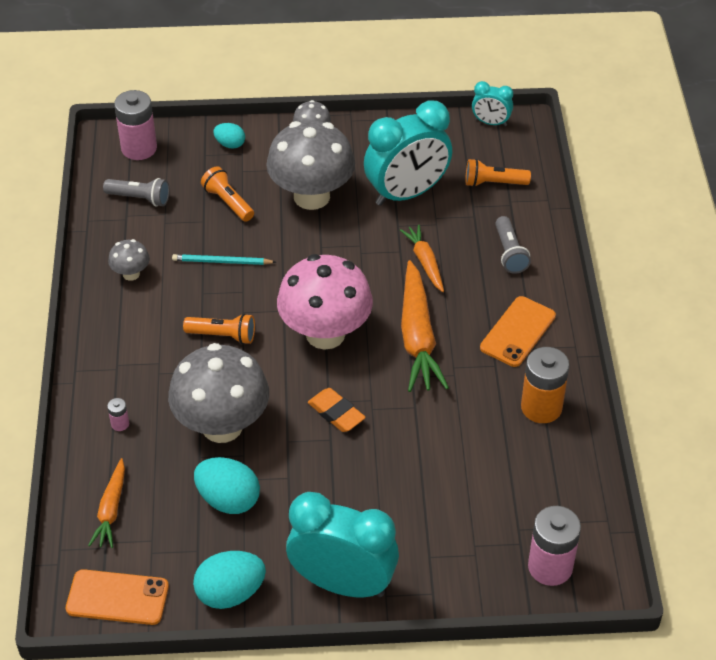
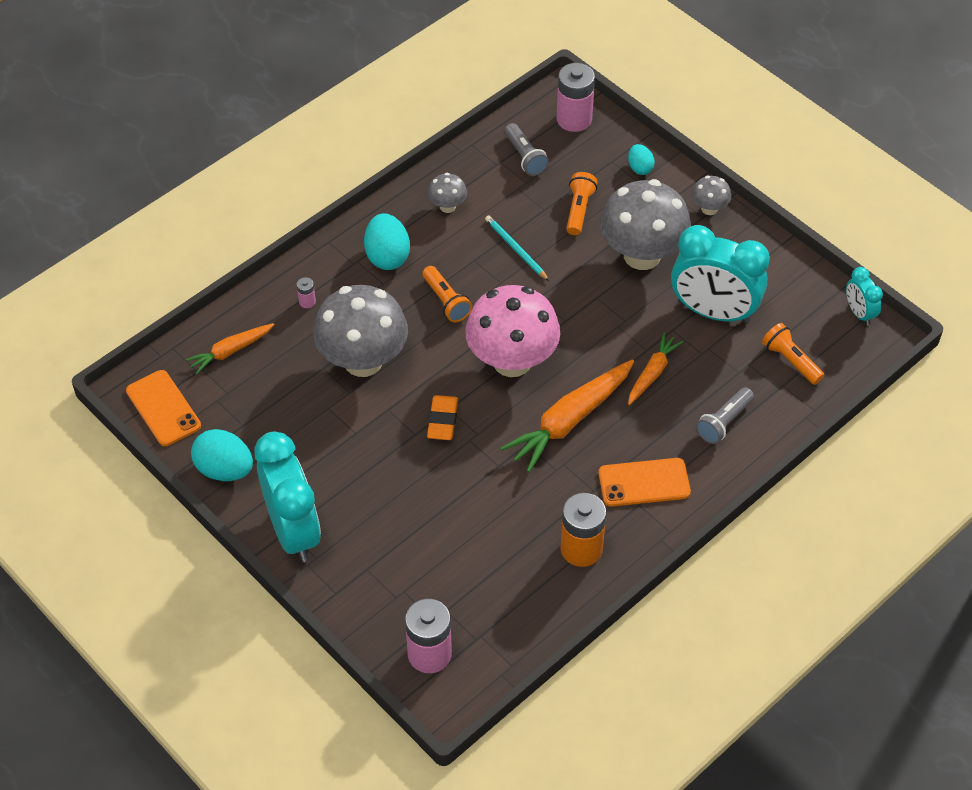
camera: 50 degrees right, 5 degrees up
(228, 500) = (302, 411): turquoise egg -> turquoise egg (387, 256)

